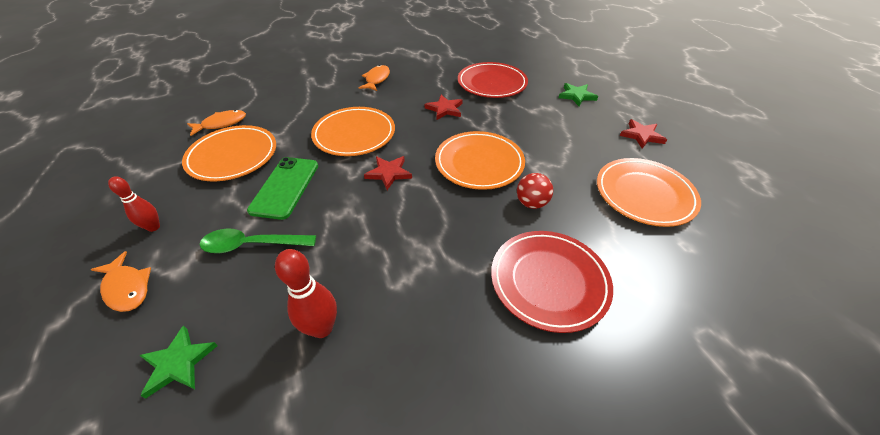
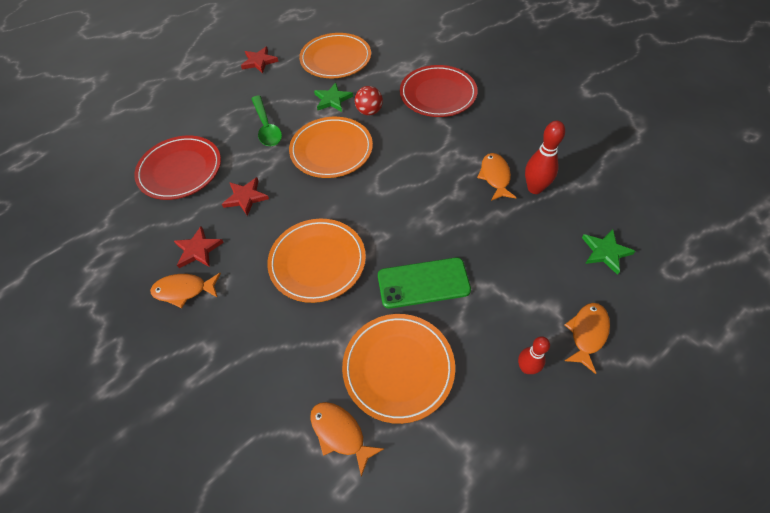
camera: 105 degrees left, 10 degrees up
(252, 245) = (499, 268): green spoon -> green spoon (267, 127)
(367, 290) = (495, 177): none -> orange fish
(389, 173) = (370, 208): red star -> red star (198, 249)
(576, 96) = (198, 103): green star -> green star (332, 99)

